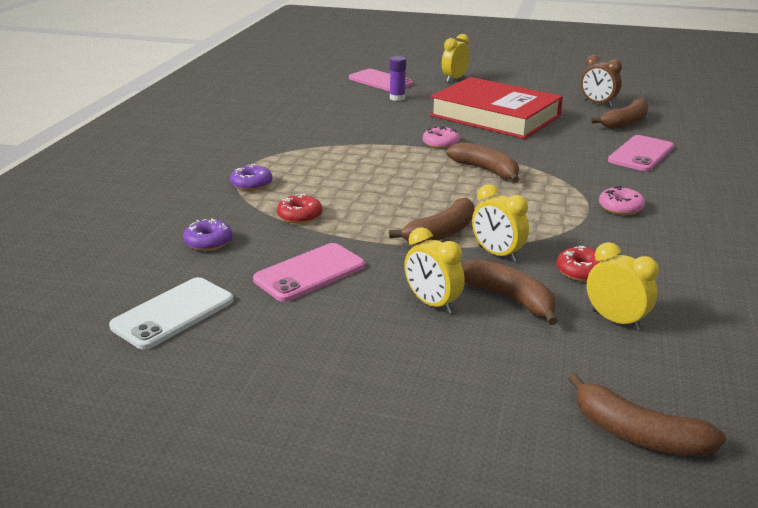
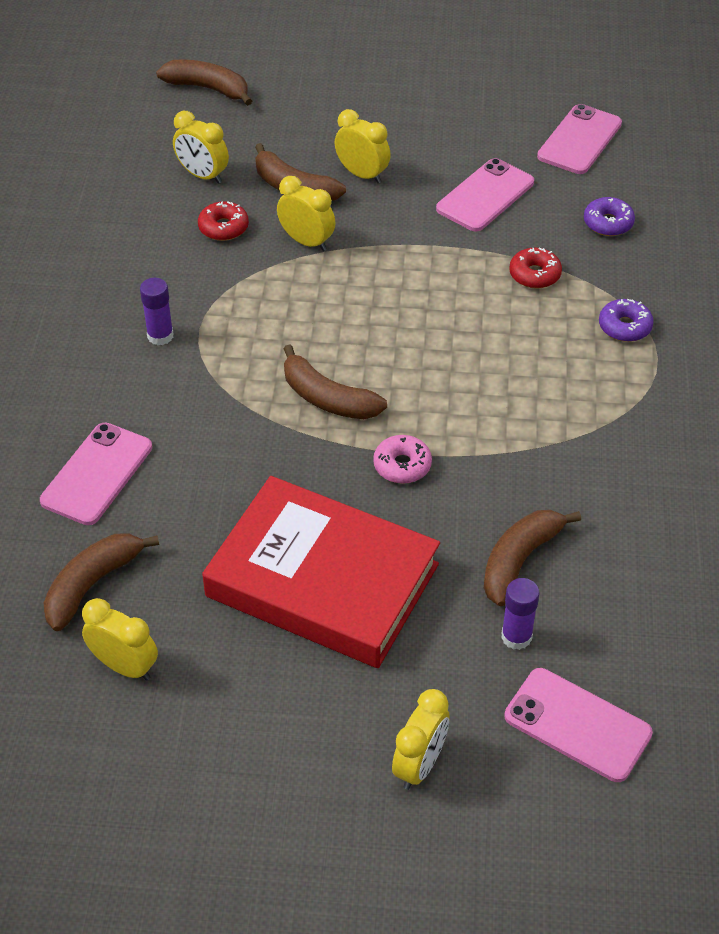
camera: 170 degrees right, 20 degrees up
(173, 313) = (580, 140): white phone -> pink phone
(441, 233) = (369, 266): brown banana -> brown banana (519, 561)
(597, 103) = (125, 666): brown clock -> yellow clock
(620, 208) = (160, 336): pink donut -> purple glue stick

